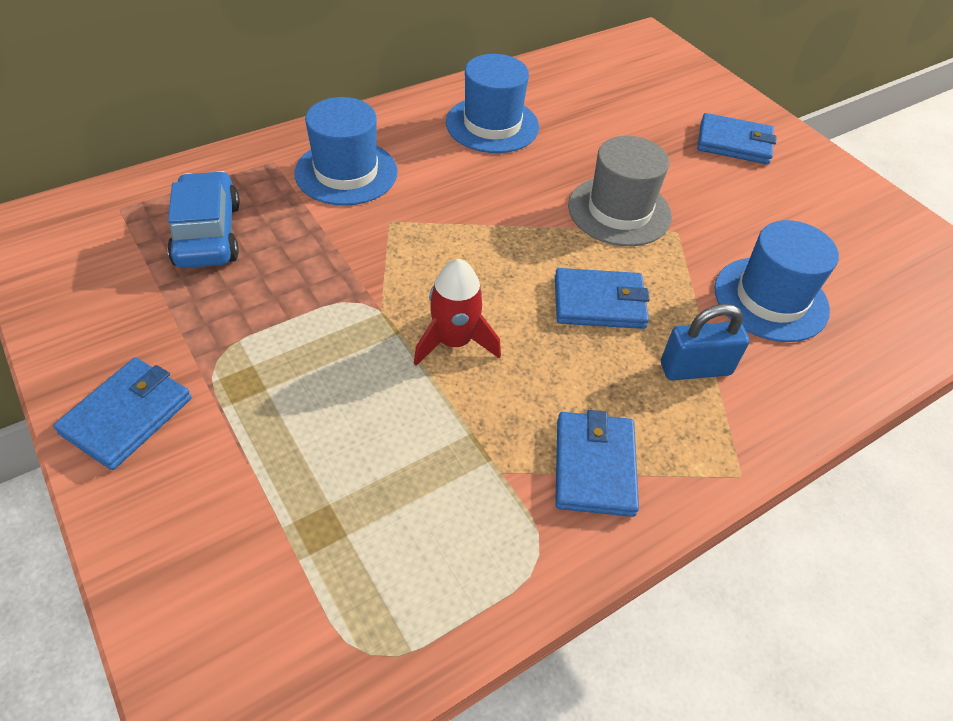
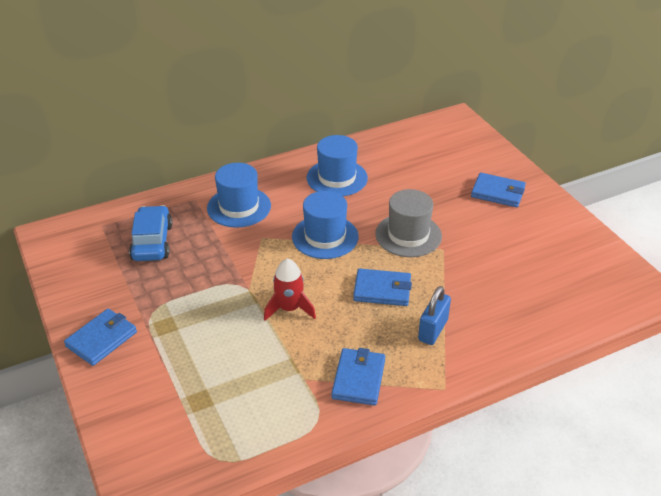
camera: 10 degrees right, 10 degrees down
(695, 369) = (433, 330): blue padlock -> blue padlock turned 60 degrees counterclockwise
(770, 299) = (493, 292): blue hat -> blue hat (325, 237)

